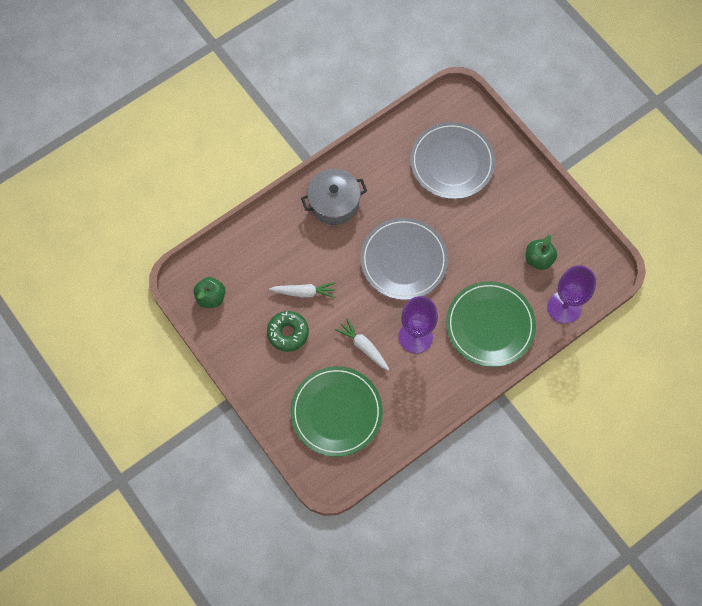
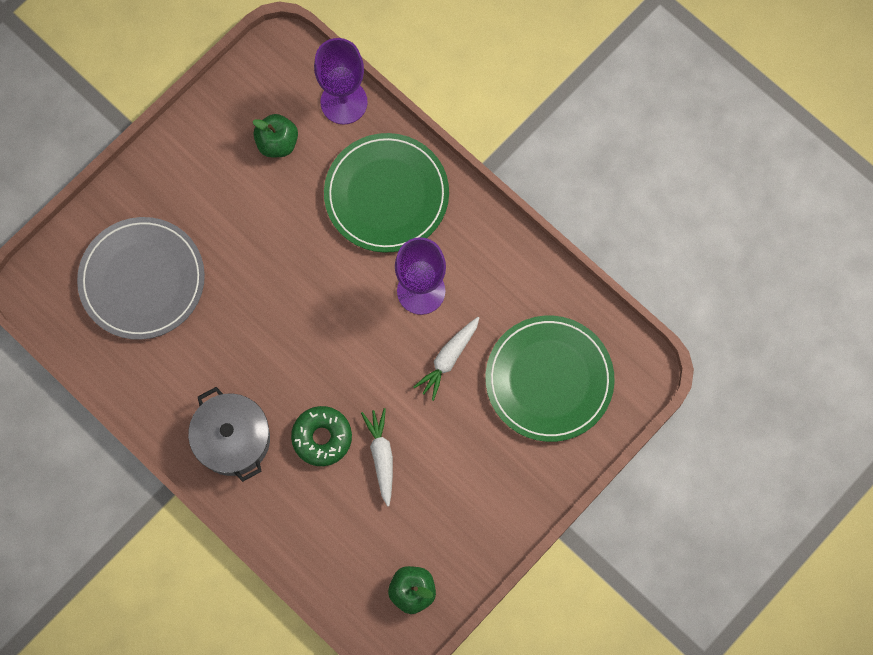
camera: 100 degrees left, 5 degrees up
(288, 333) = (447, 468): green donut -> green donut (322, 437)
(404, 260) = (308, 324): grey plate -> none

